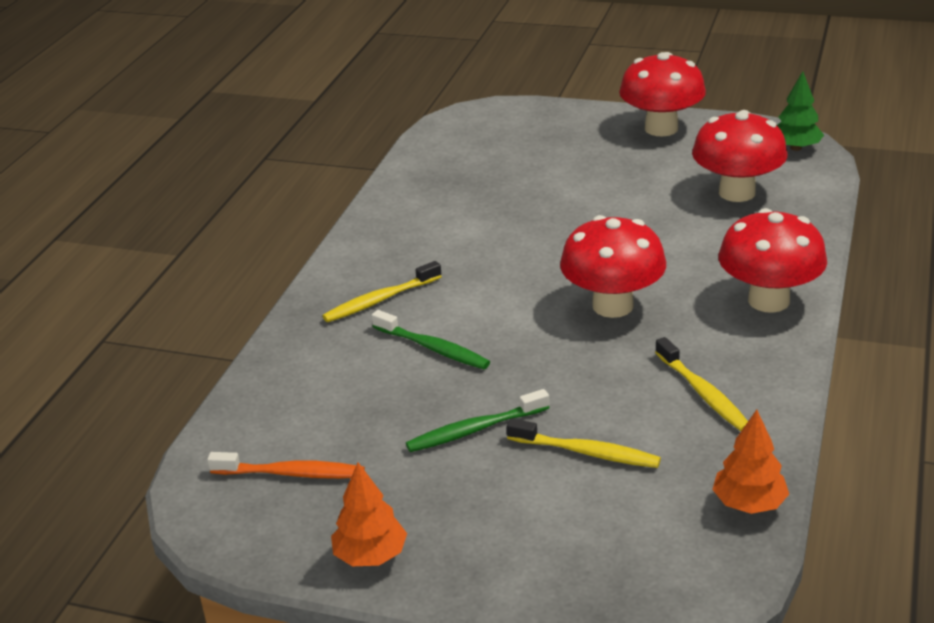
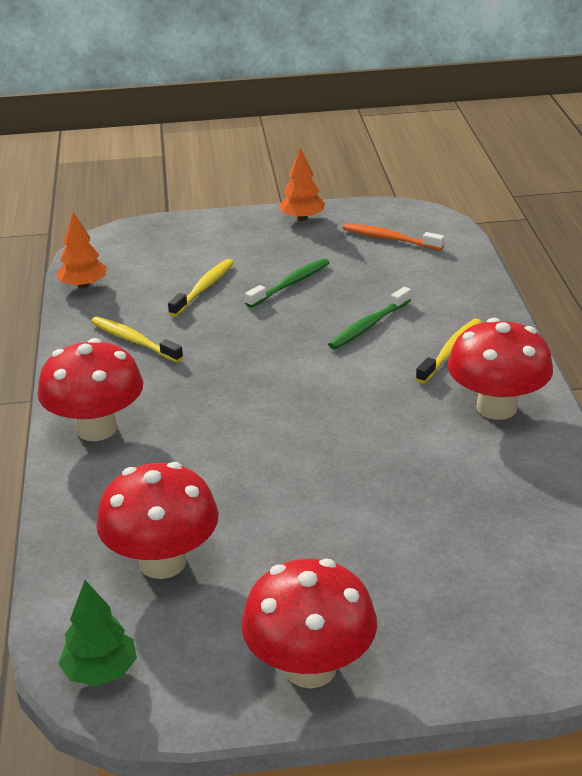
camera: 155 degrees right, 0 degrees up
(291, 473) = (390, 239): orange toothbrush -> orange toothbrush turned 45 degrees clockwise
(432, 348) = (368, 325): green toothbrush -> green toothbrush turned 60 degrees counterclockwise
(586, 452) = (204, 288): yellow toothbrush -> yellow toothbrush turned 120 degrees clockwise
(612, 306) = (240, 392): red mushroom -> red mushroom (496, 408)

